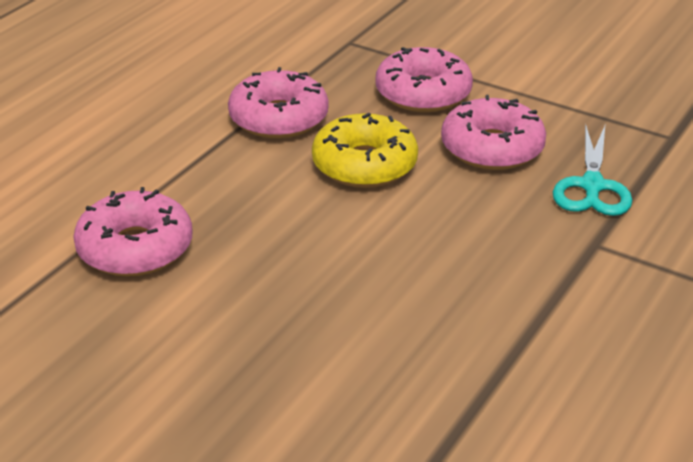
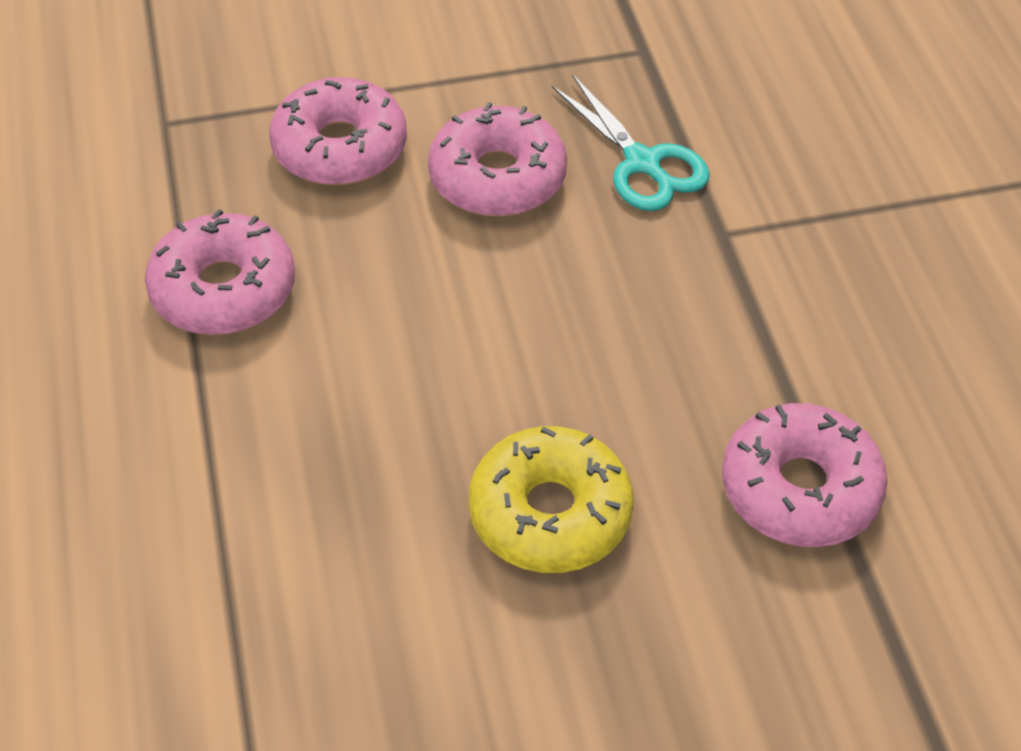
camera: 45 degrees left, 15 degrees up
(135, 248) = (295, 584): pink donut -> pink donut (800, 489)
(364, 165) = (398, 289): yellow donut -> yellow donut (550, 513)

